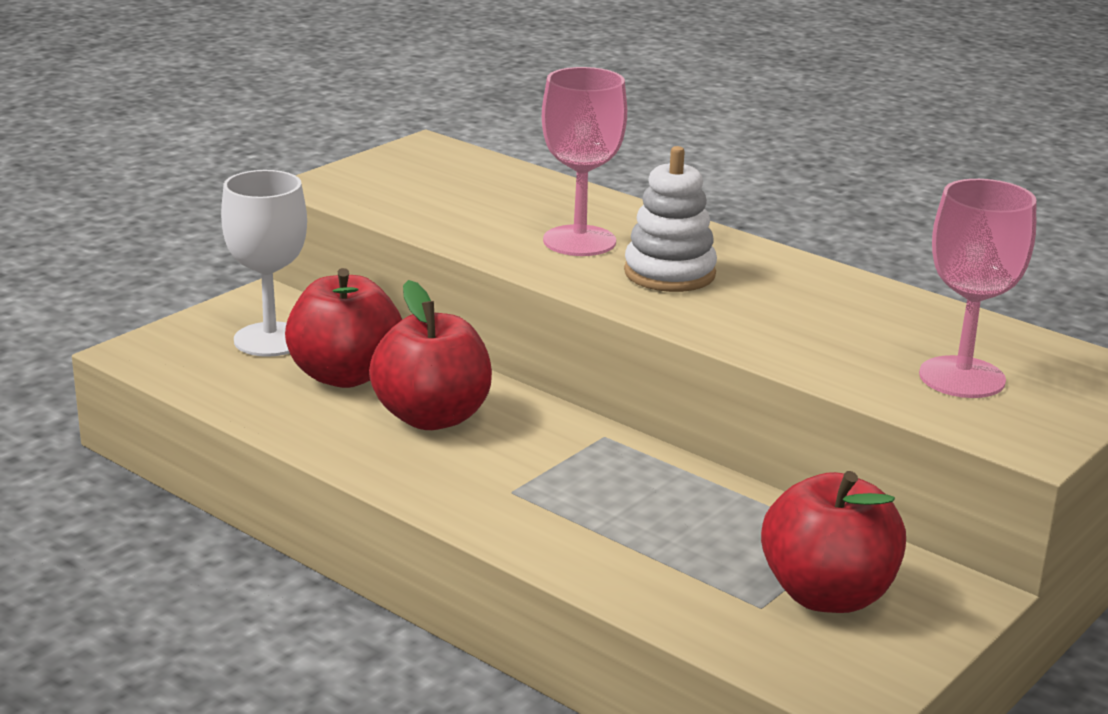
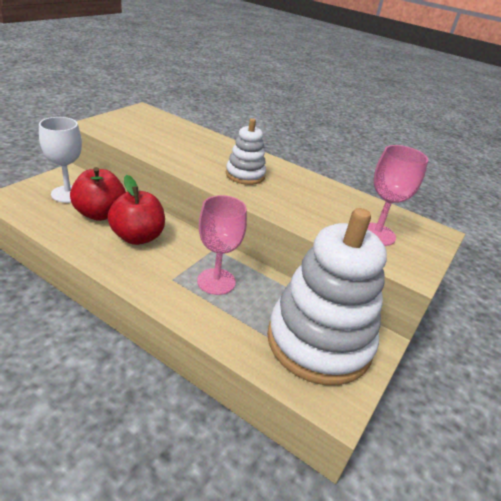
camera: 10 degrees left, 10 degrees up
(579, 241) = (206, 157): pink goblet -> pink goblet (216, 281)
(827, 595) = (319, 341): red apple -> white stacking toy

